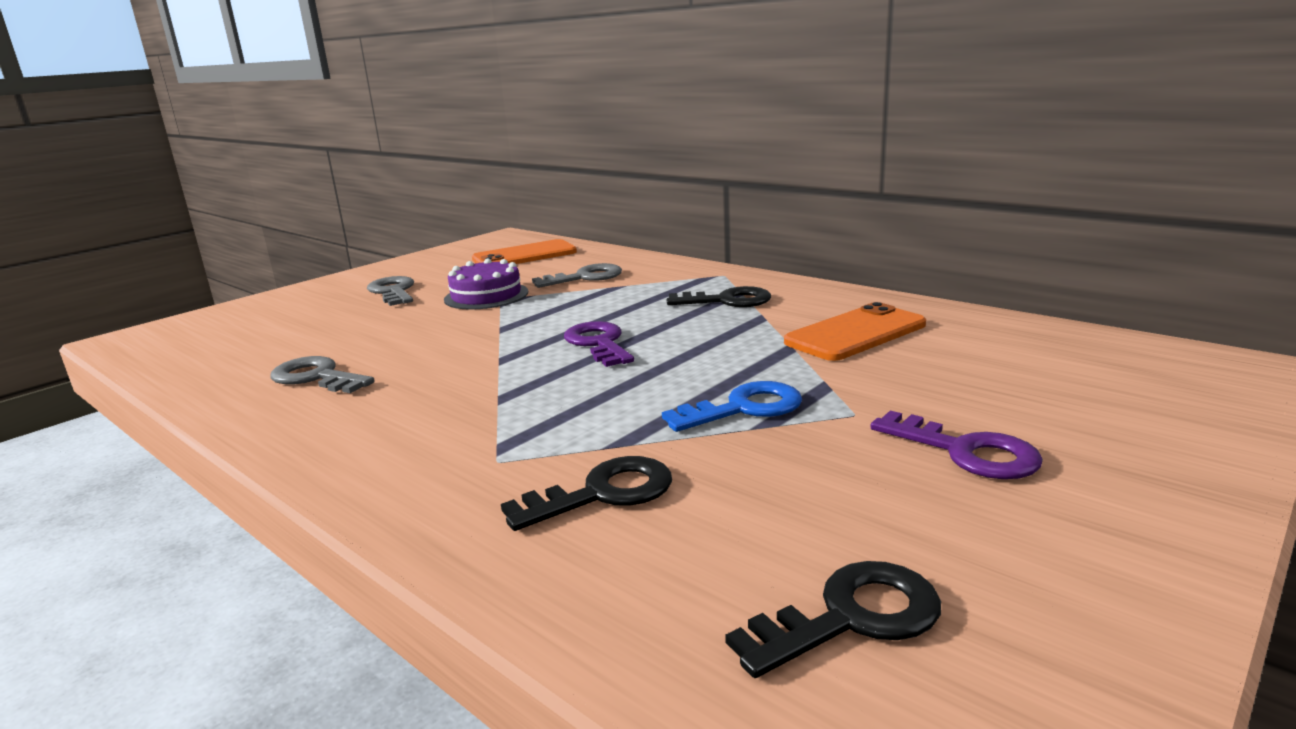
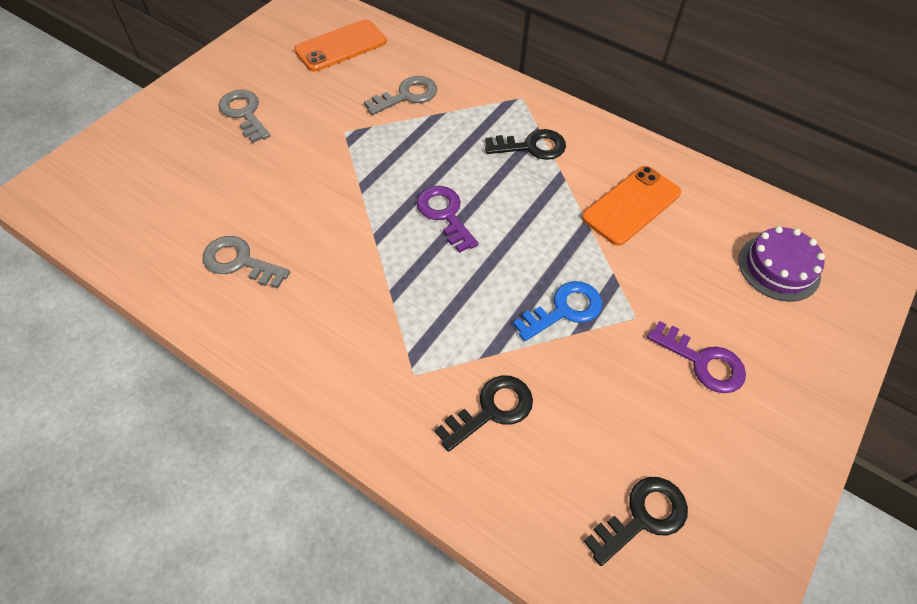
camera: 10 degrees left, 35 degrees up
(486, 296) = (330, 126): purple cake -> purple cake (779, 268)

